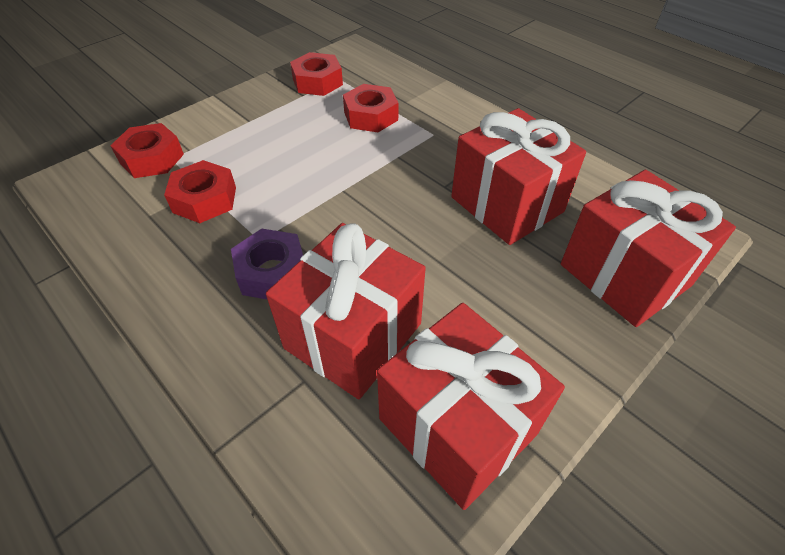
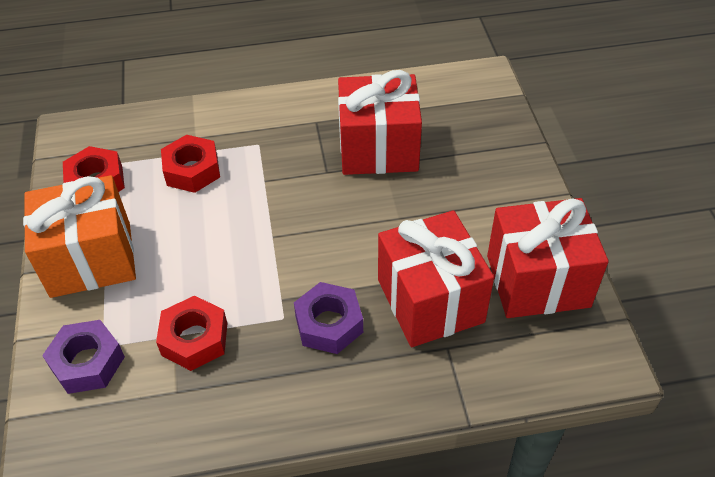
camera: 55 degrees left, 0 degrees up
(152, 158) = (87, 362): red nut -> purple nut
(246, 114) = (91, 259): none -> orange gift
(624, 275) = (489, 132): red gift -> none

